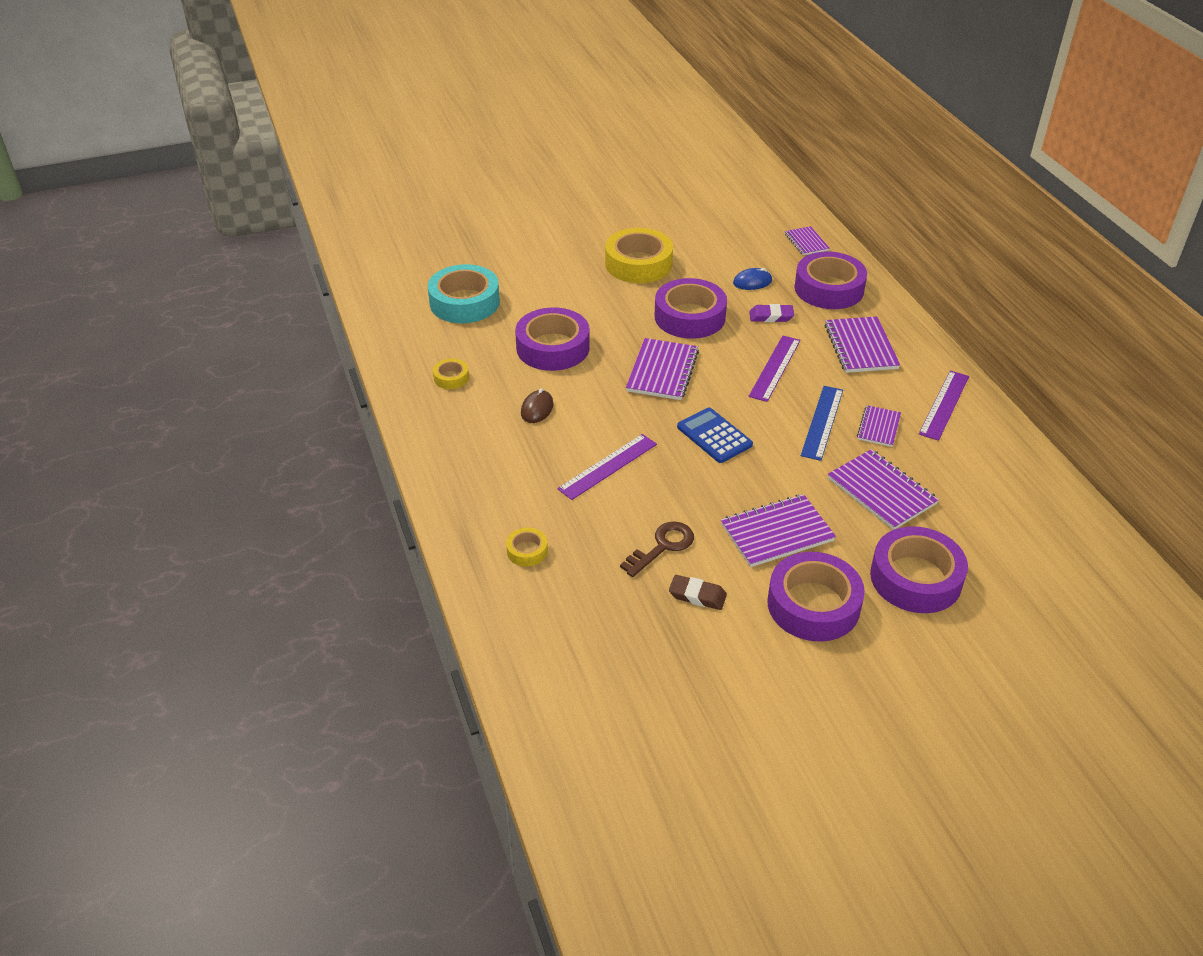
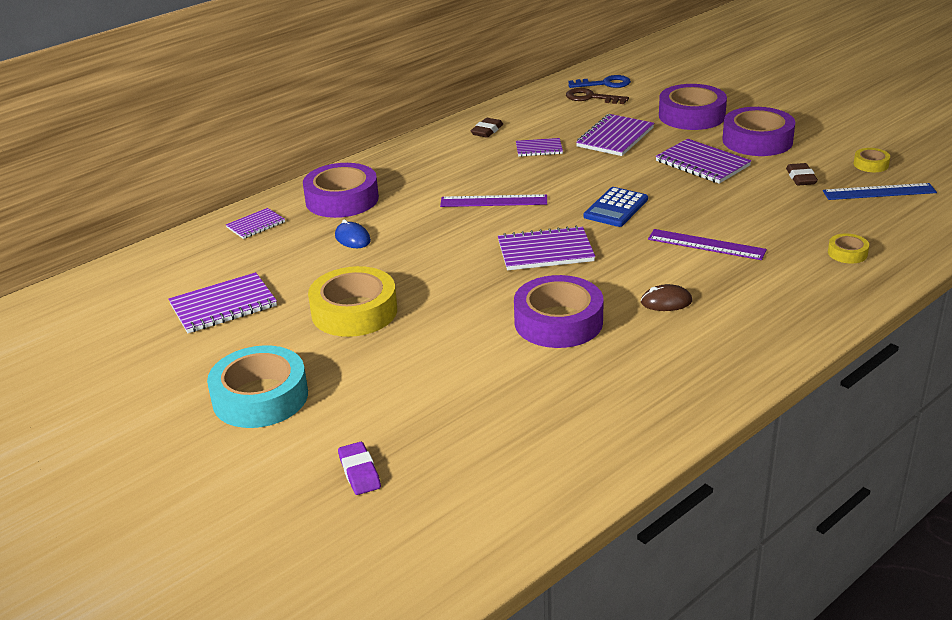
camera: 110 degrees left, 10 degrees down
(451, 378) = (668, 371): yellow tape -> yellow tape (871, 164)
(464, 302) = (518, 412): turquoise tape -> turquoise tape (260, 397)
(662, 546) = (769, 200): brown key -> brown key (591, 98)
(689, 317) = (441, 258): purple tape -> none
(771, 316) = (410, 218): purple eraser -> purple eraser (359, 472)
(822, 422) = (553, 170): blue ruler -> blue ruler (879, 192)
(860, 347) = (430, 171): purple notebook -> purple notebook (223, 305)
(944, 405) = (487, 131): purple ruler -> brown eraser
(1056, 539) = (604, 84): none -> blue key

